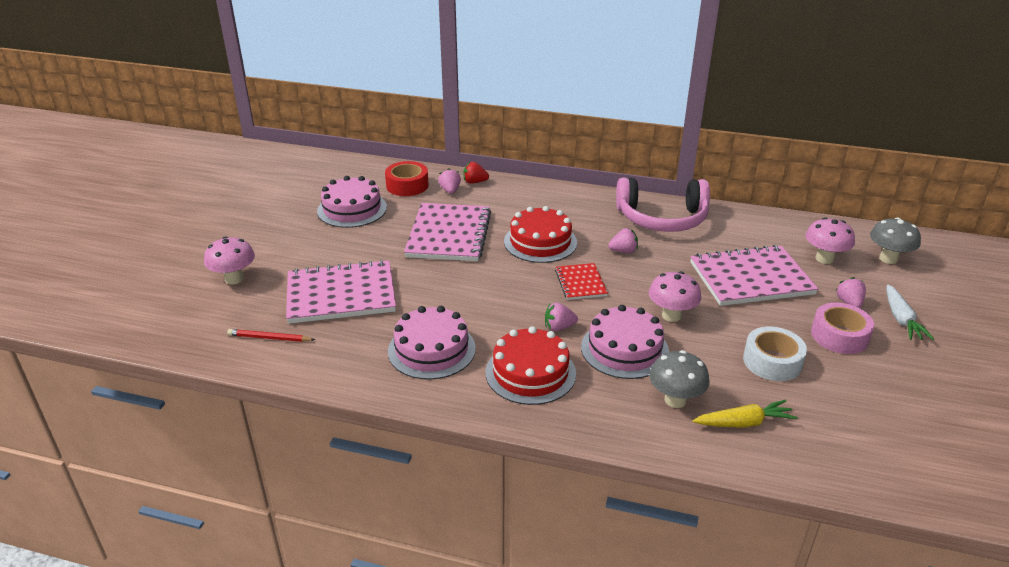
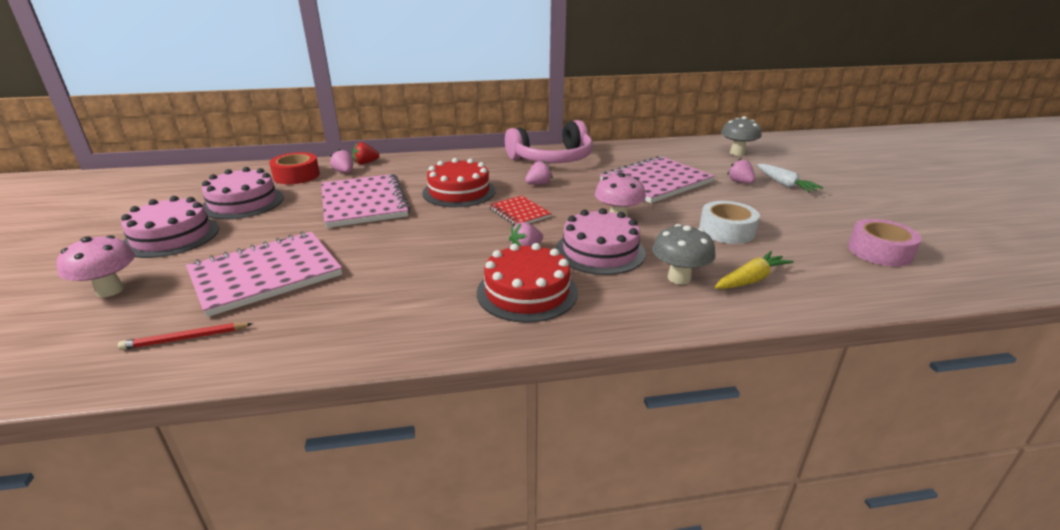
camera: 25 degrees left, 5 degrees down
(431, 349) = (405, 299): pink cake -> pink cake (171, 236)
(824, 259) = (695, 161): pink mushroom -> none
(839, 336) = (756, 203): pink tape -> pink tape (879, 251)

